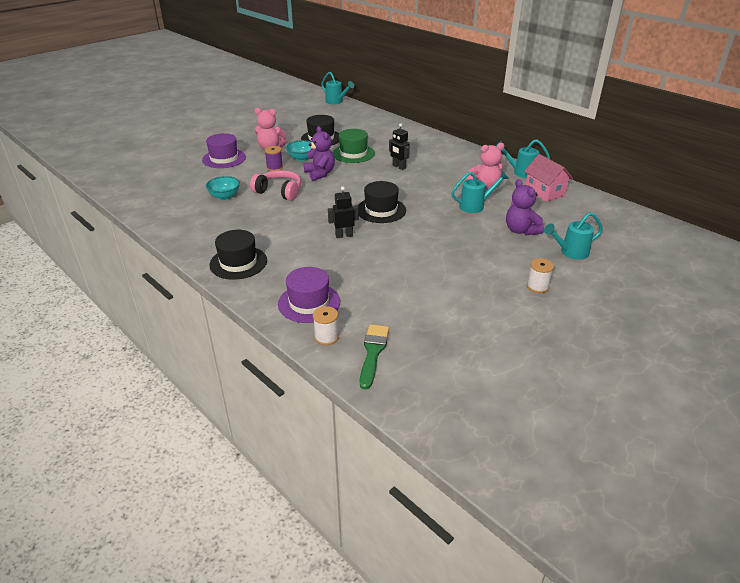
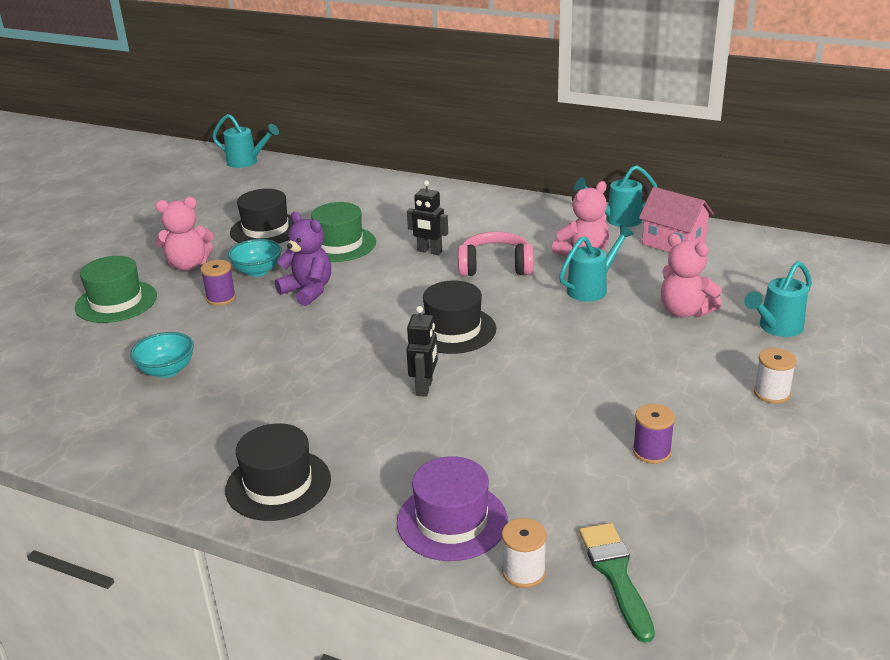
camera: 20 degrees left, 5 degrees down
(224, 158) = (116, 302): purple hat -> green hat
(279, 192) = (260, 339): pink headphones -> pink headphones (495, 267)
(344, 235) = (424, 388): black robot -> black robot turned 135 degrees clockwise
(441, 298) = (651, 452): none -> purple spool
(521, 230) = (685, 311): purple teddy bear -> pink teddy bear

